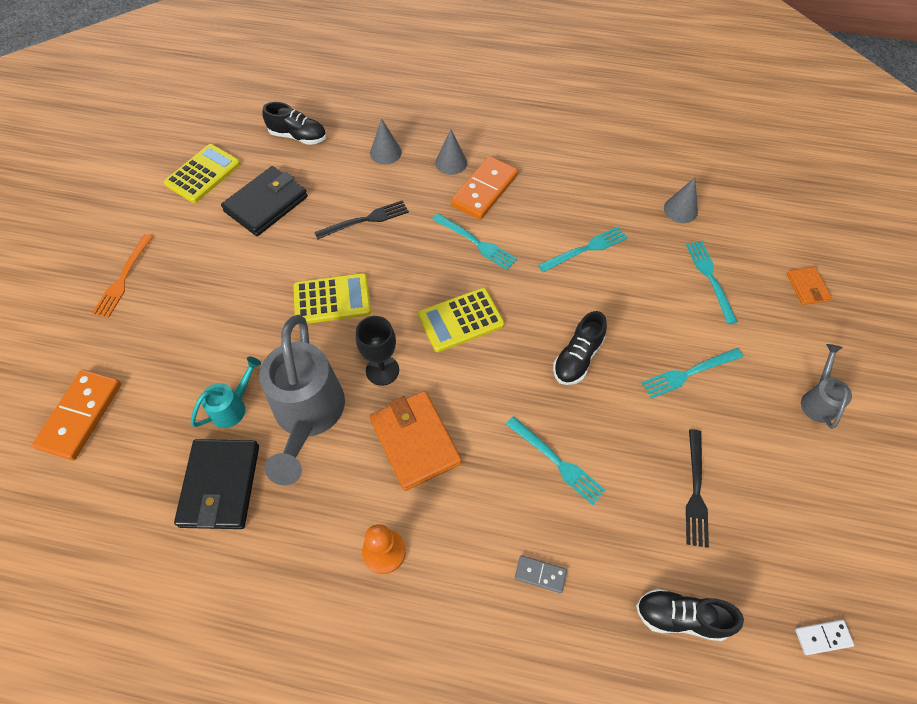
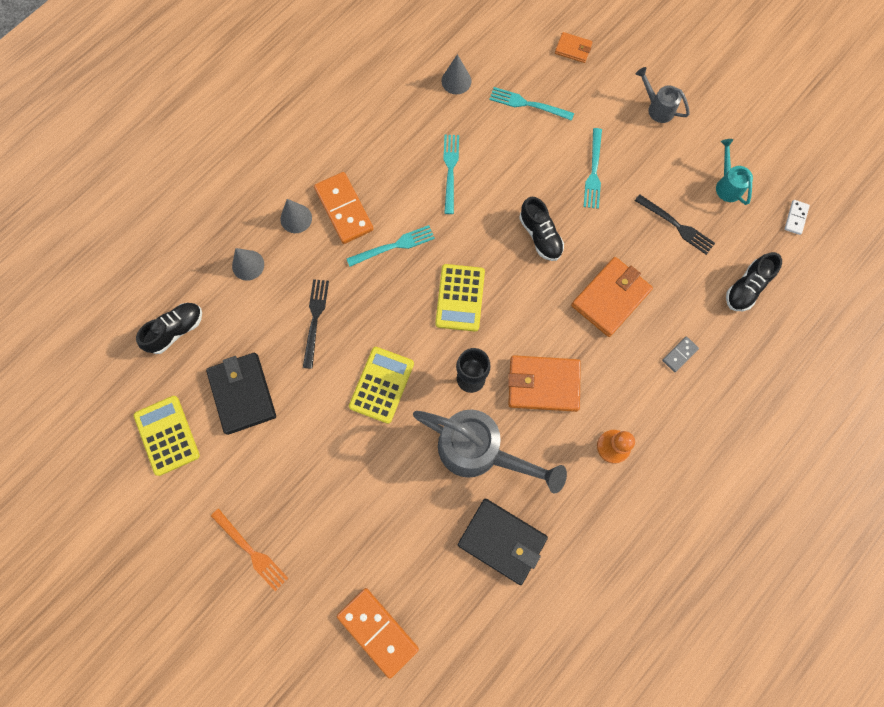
camera: 60 degrees left, 15 degrees up
(233, 406) = (439, 505): turquoise watering can -> turquoise watering can (727, 184)
(557, 462) = (610, 298): turquoise fork -> orange wallet

